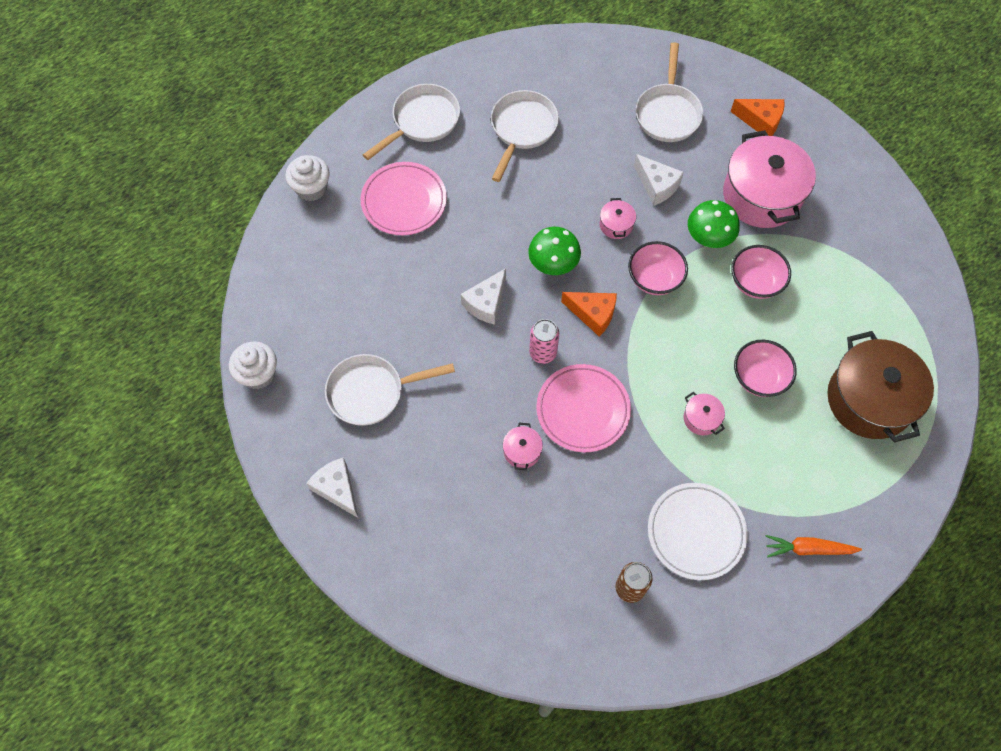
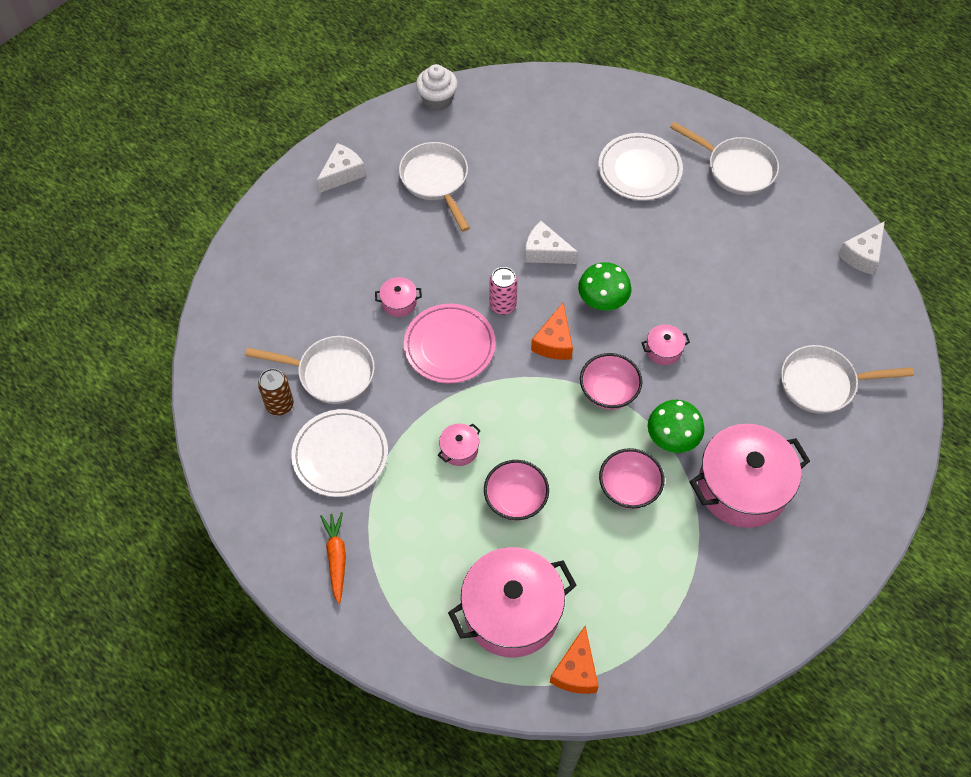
camera: 80 degrees right, 5 degrees down
(311, 188) = (633, 98): white cupcake -> none
(404, 201) = (639, 170): pink plate -> white plate
(522, 129) = (755, 252): white pan -> white pan (330, 373)
(657, 186) = (723, 382): white cheese -> white cheese (862, 255)
(760, 121) = (844, 479): orange cheese -> orange cheese (576, 670)
(869, 400) = (511, 612): brown pot -> pink pot

